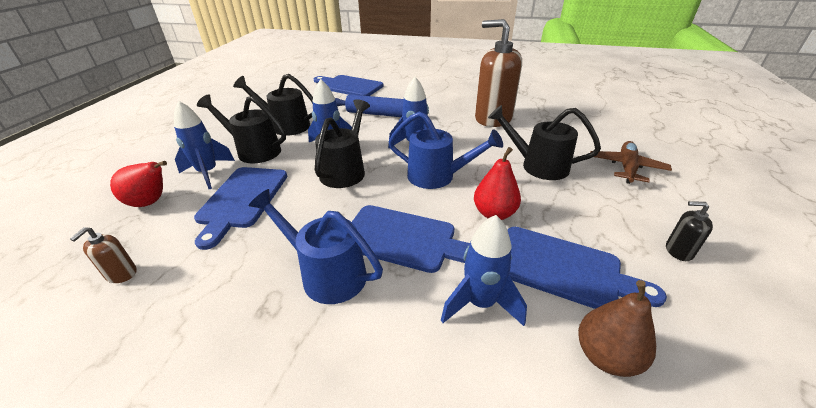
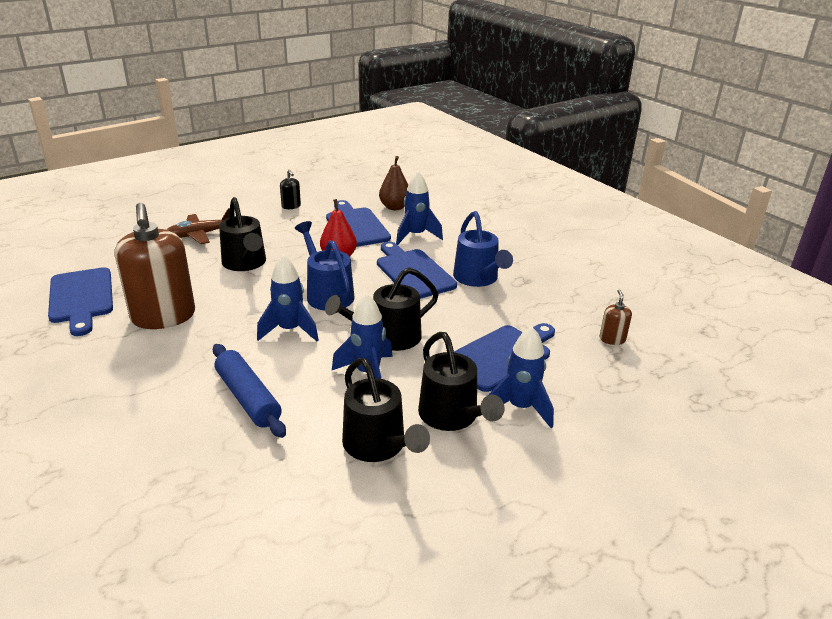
camera: 140 degrees left, 5 degrees down
(121, 274) = (612, 339): brown soap dispenser -> brown soap dispenser turned 60 degrees counterclockwise
(151, 202) = (588, 397): red pear -> none
(349, 86) = (171, 503): blue cutting board -> blue cutting board (81, 298)

